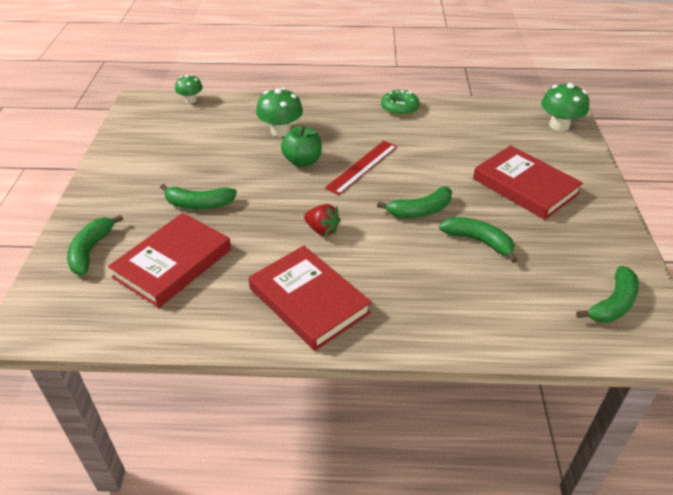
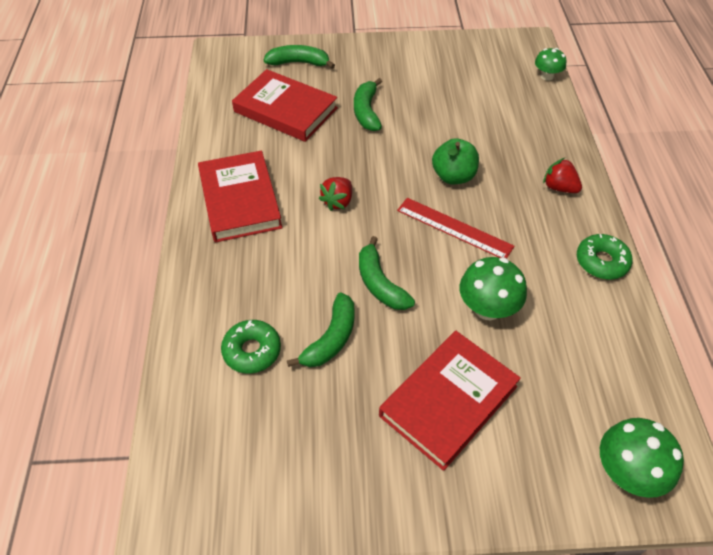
camera: 85 degrees right, 10 degrees up
(280, 131) = (508, 153): green mushroom -> green mushroom (487, 308)
(309, 301) = (240, 200): red book -> red book turned 60 degrees counterclockwise
(325, 113) = (559, 187): none -> red strawberry
(497, 290) = (252, 351): none -> green donut
(613, 304) = (229, 471): green banana -> none

